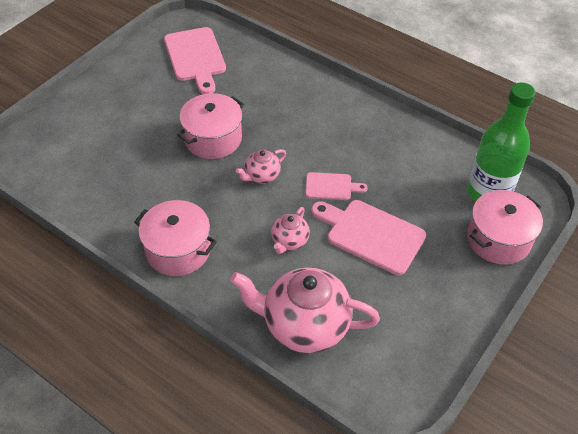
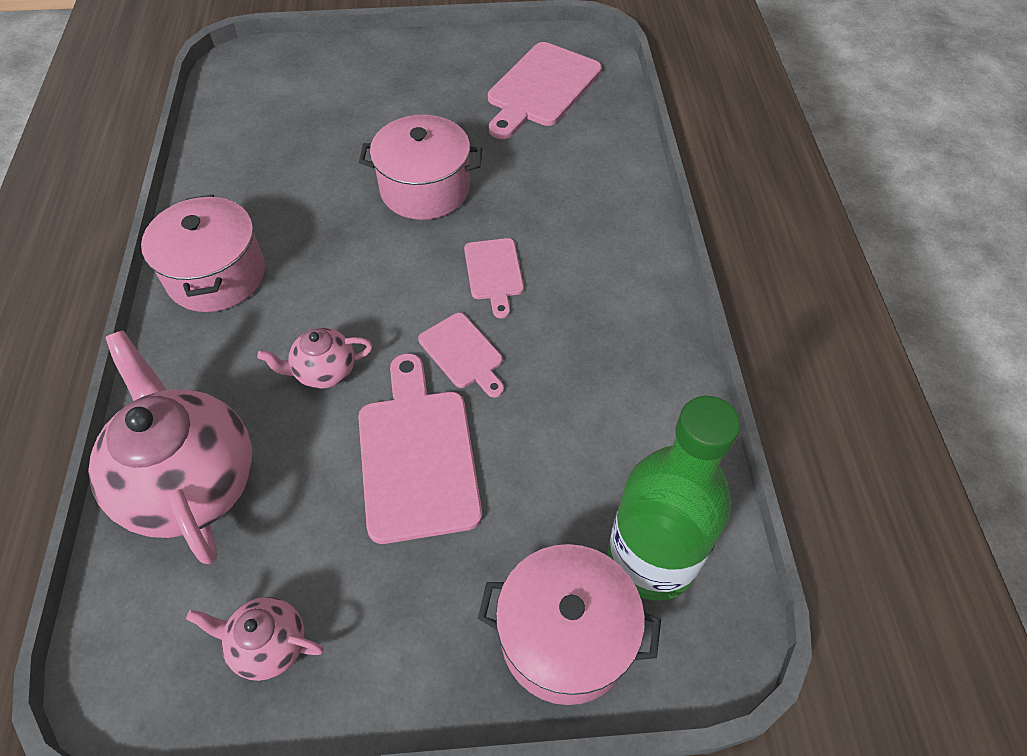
camera: 50 degrees right, 5 degrees up
(262, 176) = (410, 272): pink teapot -> pink teapot (268, 645)
(295, 148) = (494, 272): none -> pink cutting board

